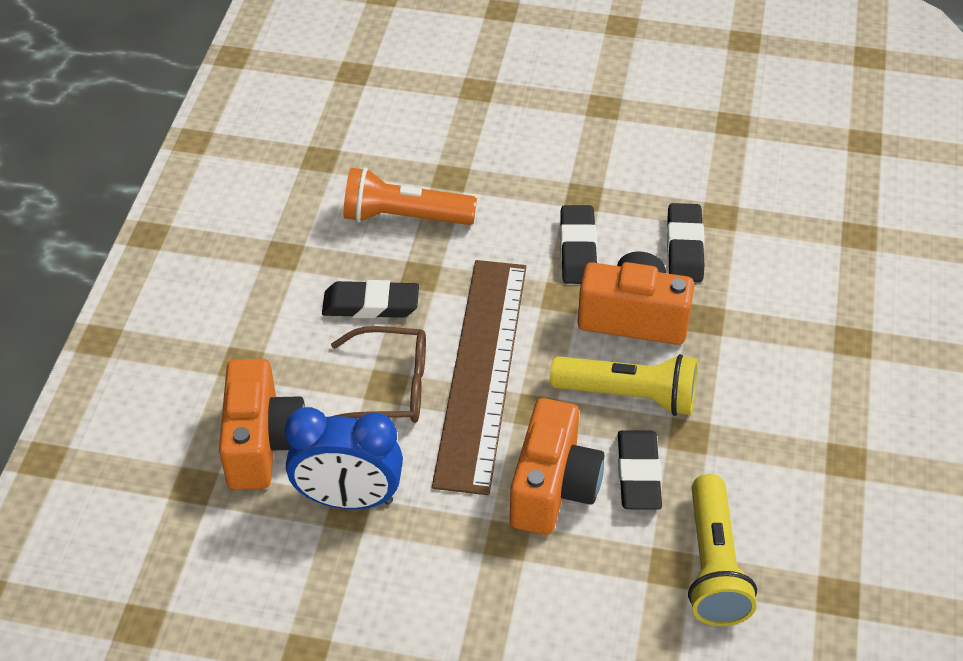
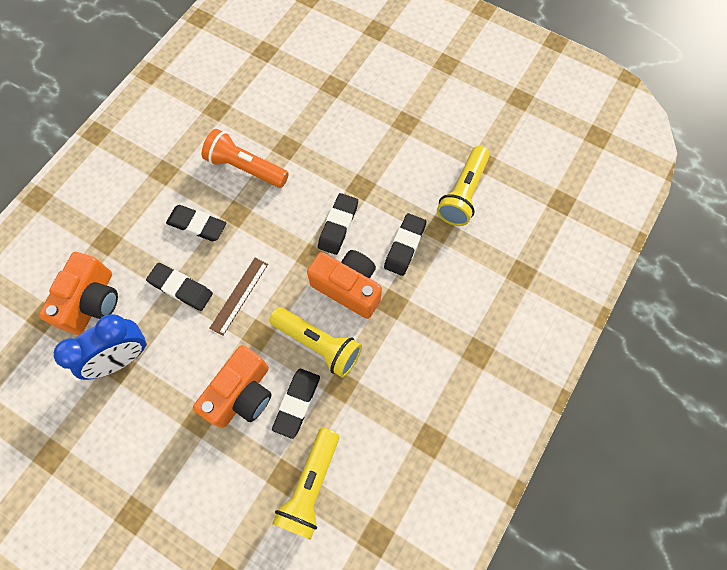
camera: 20 degrees right, 20 degrees up
(348, 499) = (122, 358): blue clock -> blue clock turned 60 degrees counterclockwise
(389, 388) = (181, 288): brown glasses -> black eraser
(482, 371) = (239, 295): brown ruler -> brown ruler, size x0.46
(730, 166) = (463, 194): none -> yellow flashlight

